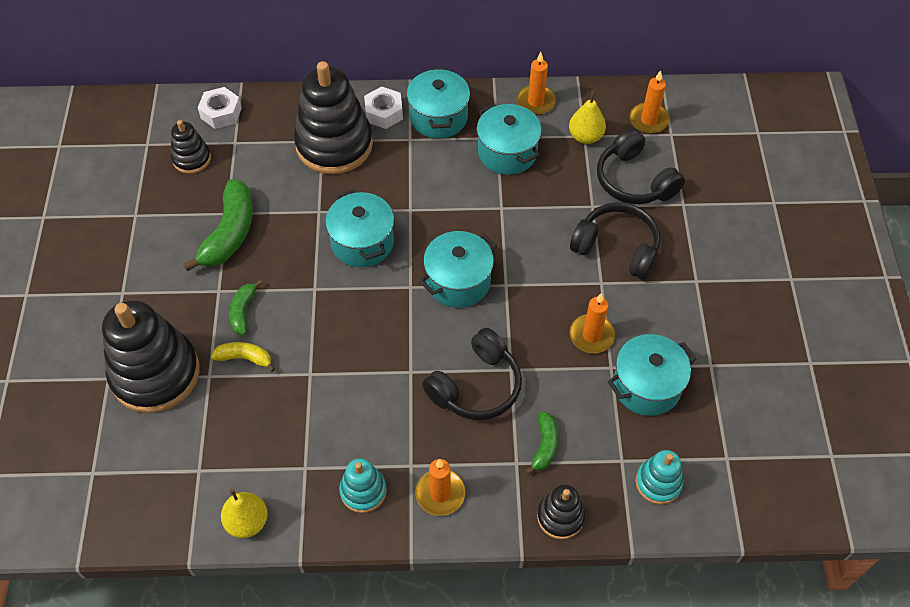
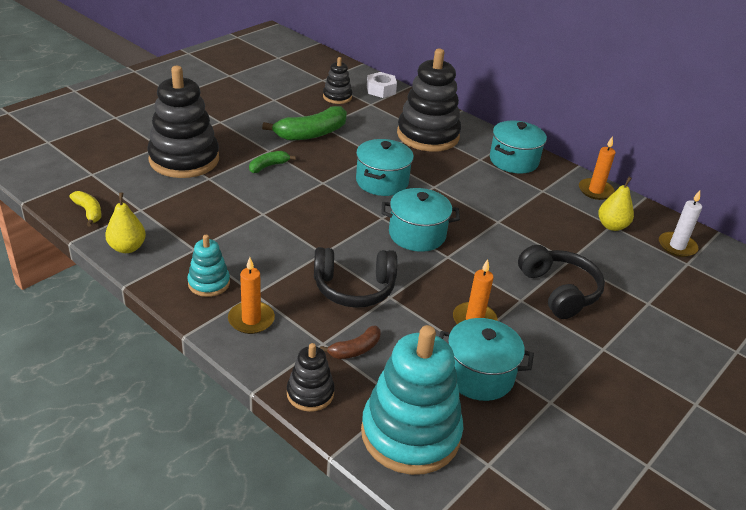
camera: 40 degrees right, 20 degrees down
(245, 358) = (238, 184): yellow banana -> yellow banana (89, 212)
(384, 113) = (479, 140): white nut -> none
(507, 152) = (540, 200): turquoise pot -> none
(544, 446) = (355, 349): green banana -> brown banana
(634, 180) = (622, 267): black headphones -> none
(648, 120) = (677, 246): orange candle -> white candle
(658, 482) = (410, 434): turquoise stacking toy -> turquoise stacking toy, size x2.03

